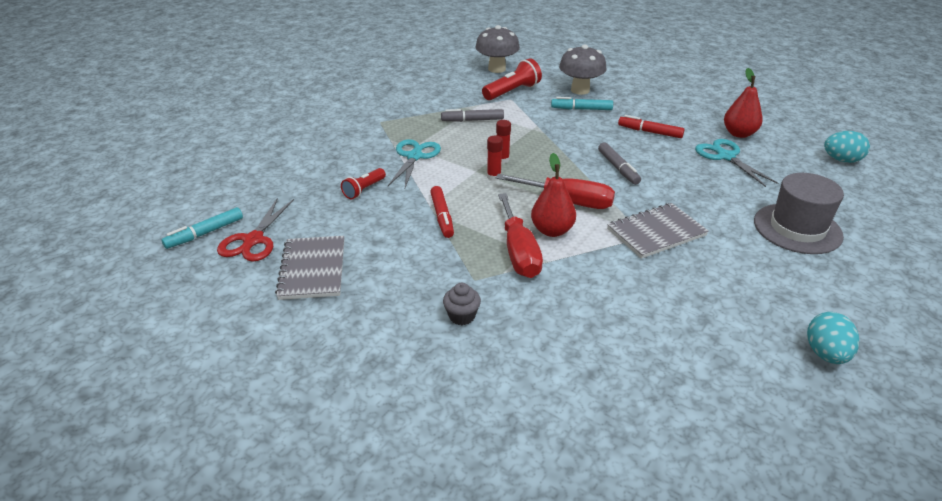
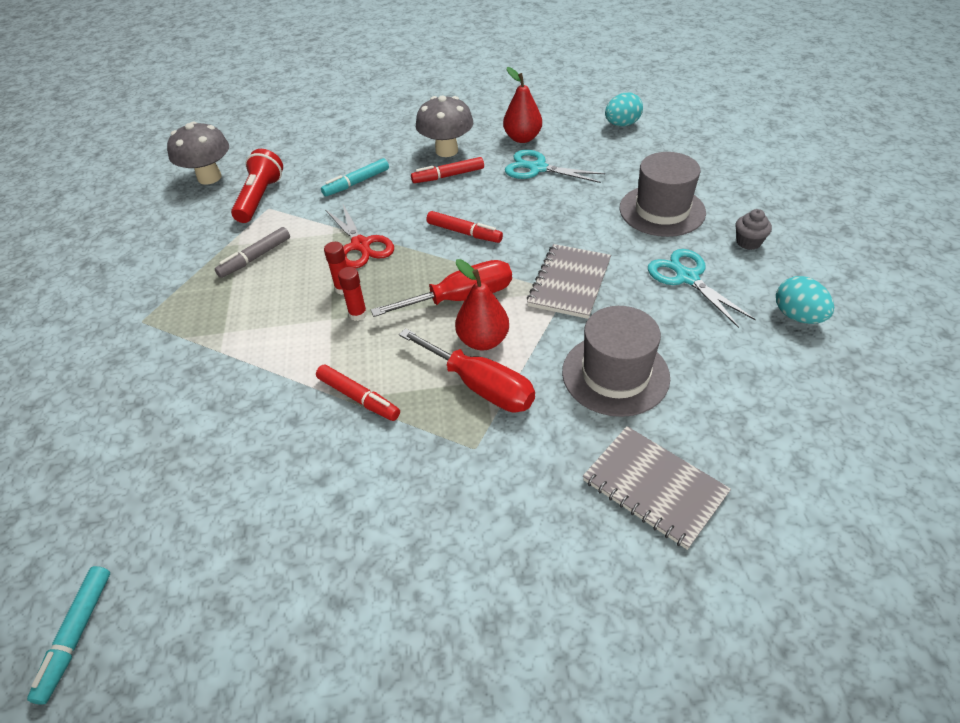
camera: 40 degrees left, 10 degrees up
(253, 240) = (162, 592): red scissors -> red scissors (360, 245)
(312, 269) = (288, 571): grey notebook -> grey notebook (654, 487)
(364, 190) = (228, 424): red flashlight -> none
(414, 157) = (240, 342): turquoise scissors -> turquoise scissors (687, 278)
(462, 316) = (511, 499): grey cupcake -> grey cupcake (748, 242)
(580, 90) = (330, 161): grey mushroom -> grey mushroom (446, 150)
(617, 299) = (615, 374): none -> grey hat
(618, 168) = (464, 233): grey marker -> red marker

